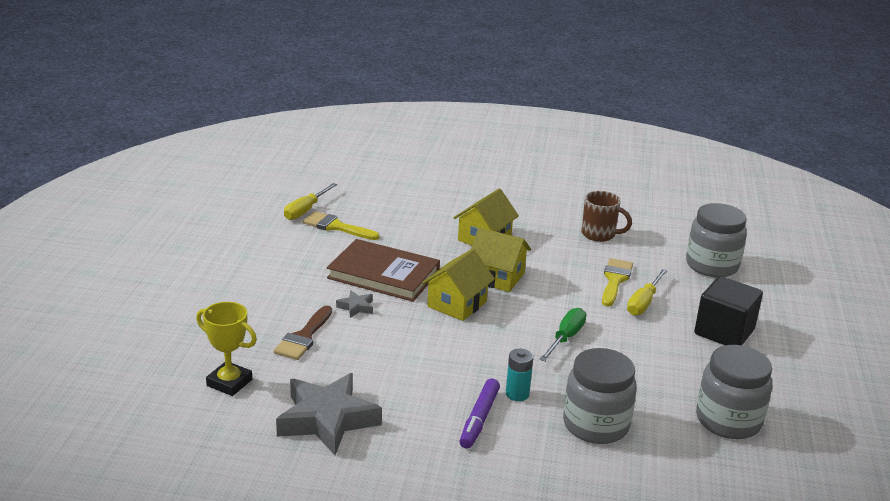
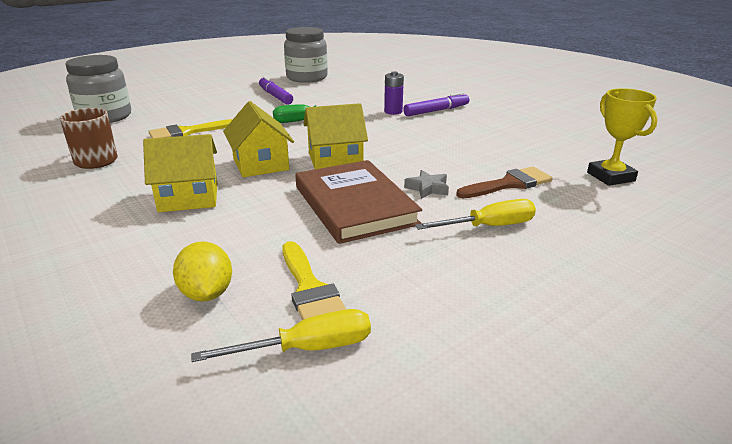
camera: 135 degrees left, 0 degrees up
(327, 420) = (541, 137): grey star -> none
(377, 209) = (207, 293): none -> yellow lemon
(517, 394) = (393, 111): turquoise battery -> purple battery
(596, 425) = (374, 93): grey jar -> none
(644, 302) = (208, 117): yellow screwdriver -> yellow screwdriver (489, 226)
(670, 362) = (275, 96): none -> purple marker
(724, 332) = (210, 95): black cube -> none

